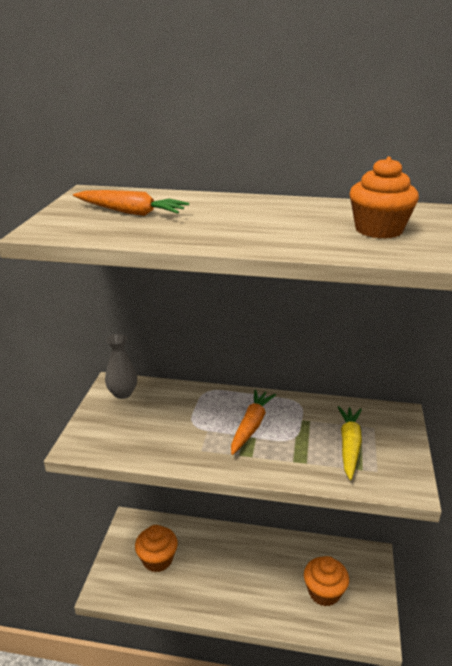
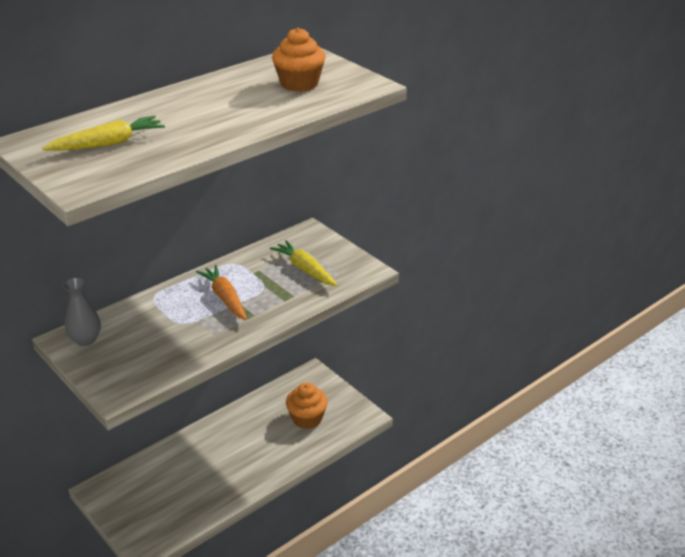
camera: 50 degrees left, 5 degrees up
(131, 212) = (108, 144): orange carrot -> yellow carrot
(157, 559) = (161, 494): orange cupcake -> none

